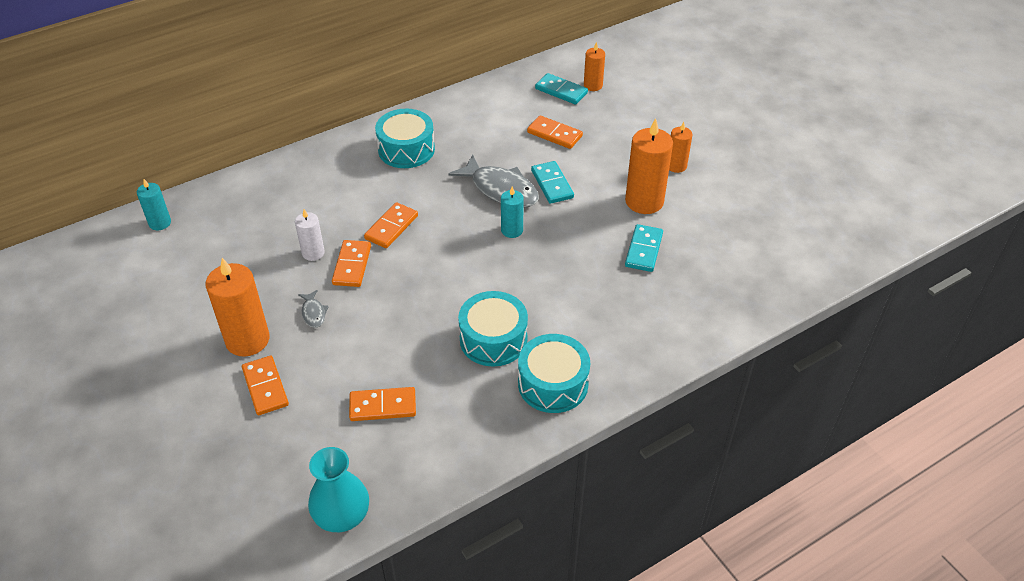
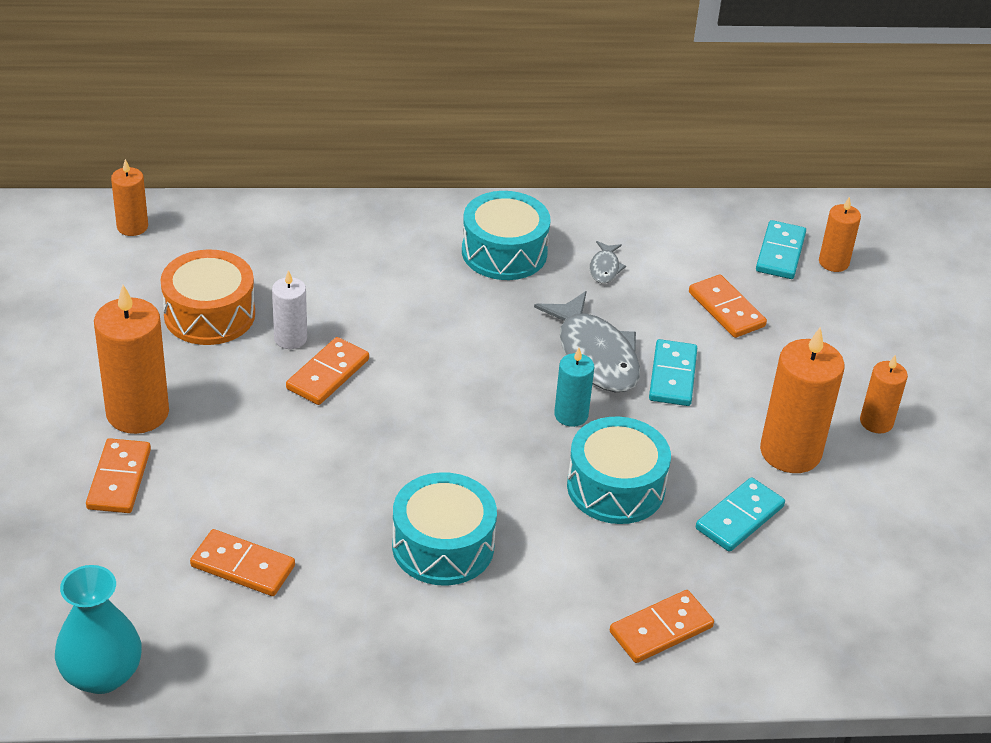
camera: 25 degrees right, 5 degrees down
(160, 223) = (132, 227): turquoise candle -> orange candle
(251, 258) = (209, 314): none -> orange drum
(313, 313) = (239, 414): grey fish -> grey fish (605, 268)
(391, 227) = (412, 346): orange domino -> orange domino (661, 630)
(553, 384) = (480, 638): turquoise drum -> turquoise drum (615, 487)
(561, 91) = (780, 253): turquoise domino -> turquoise domino turned 45 degrees clockwise

